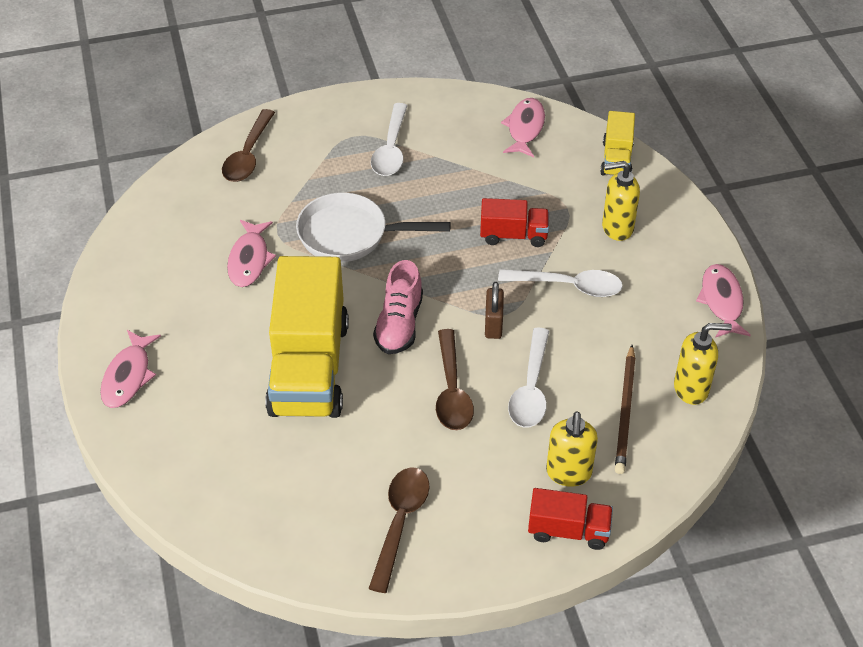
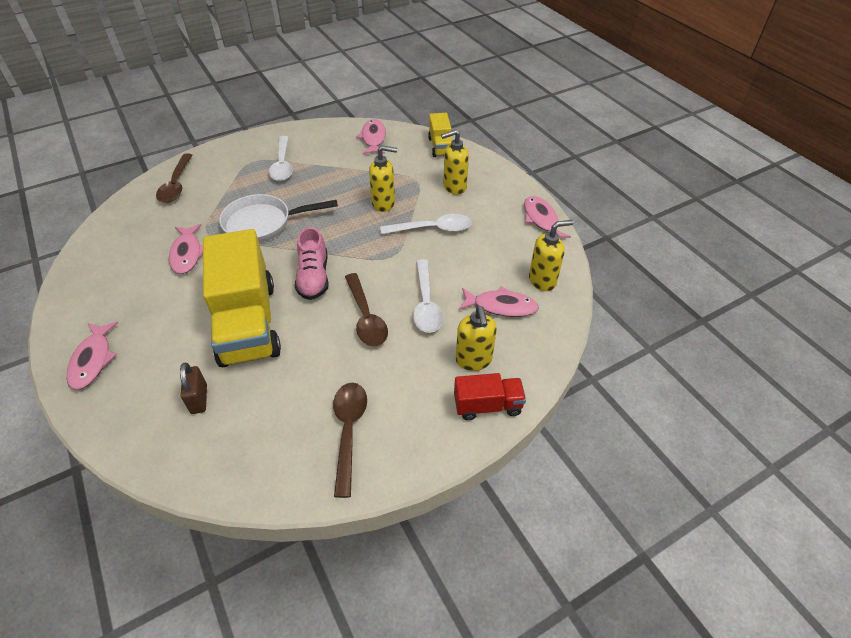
camera: 15 degrees left, 0 degrees up
(493, 325) = (385, 265): brown padlock -> brown padlock (199, 399)
(513, 235) = (384, 203): red truck -> yellow soap dispenser
(625, 412) = (501, 306): brown pencil -> pink fish

